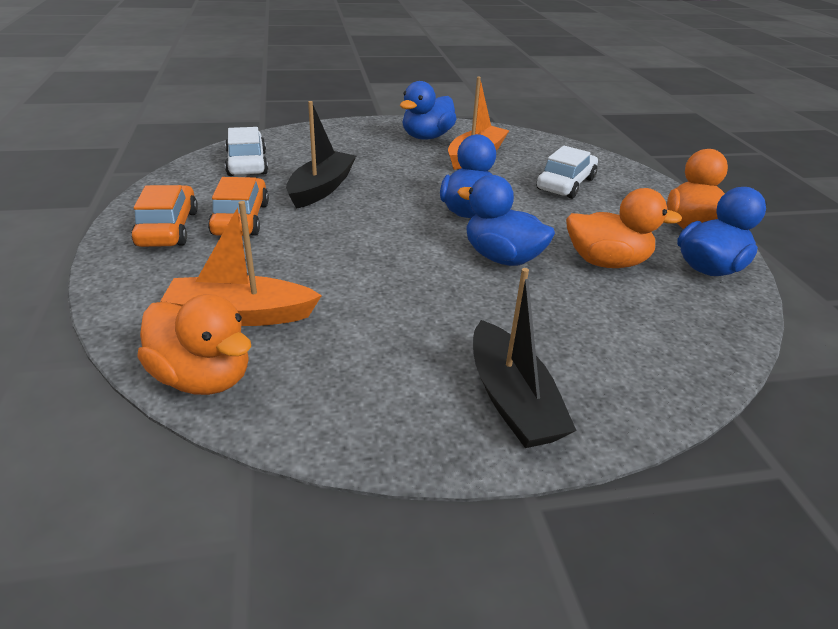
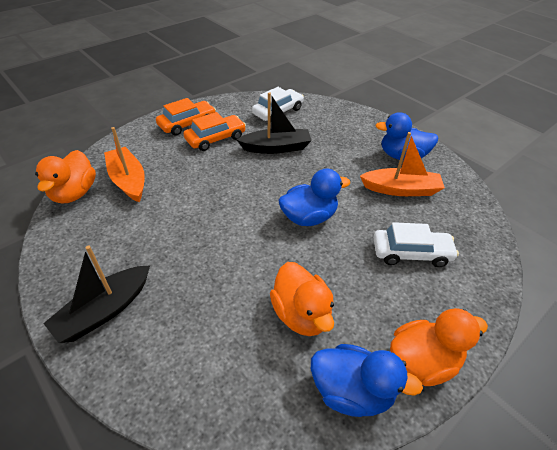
camera: 60 degrees right, 10 degrees up
(502, 258) = (259, 254): blue duck -> none

